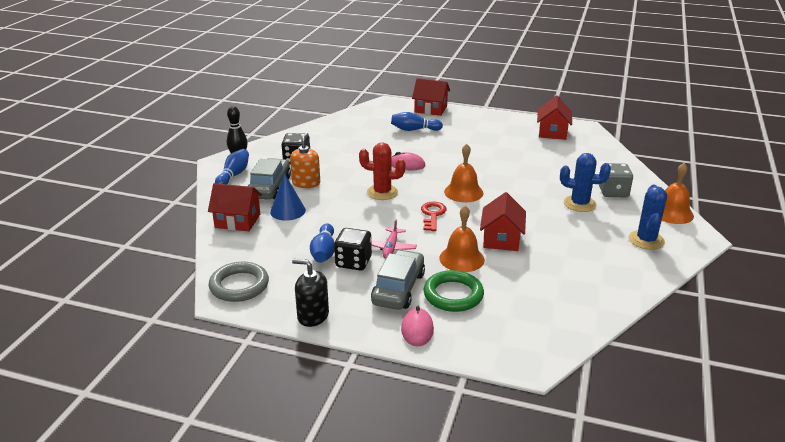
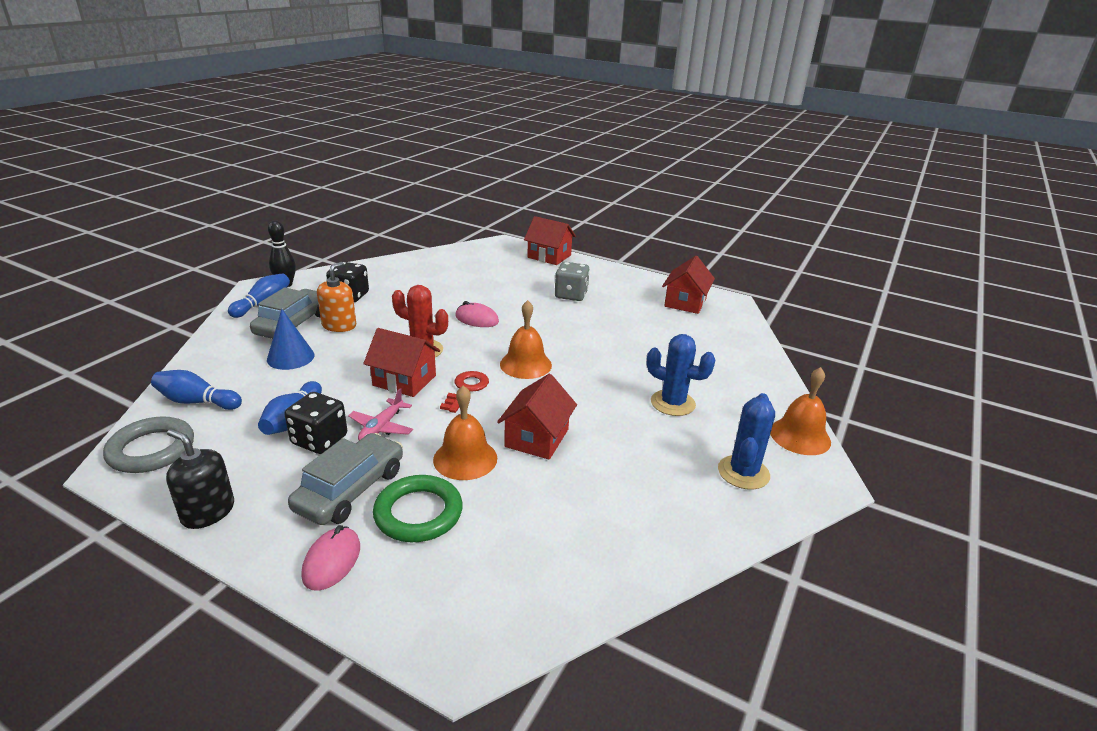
camera: 10 degrees right, 0 degrees up
(237, 221) = (221, 361): red house -> red house (404, 380)
(414, 130) = (513, 278): blue bowling pin -> blue bowling pin (197, 402)
(613, 192) = (728, 393): grey dice -> grey dice (571, 295)

